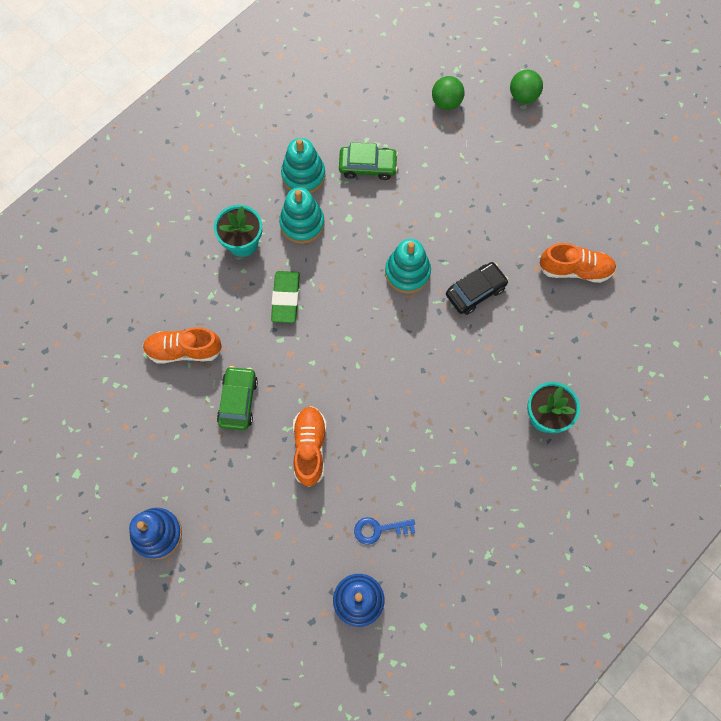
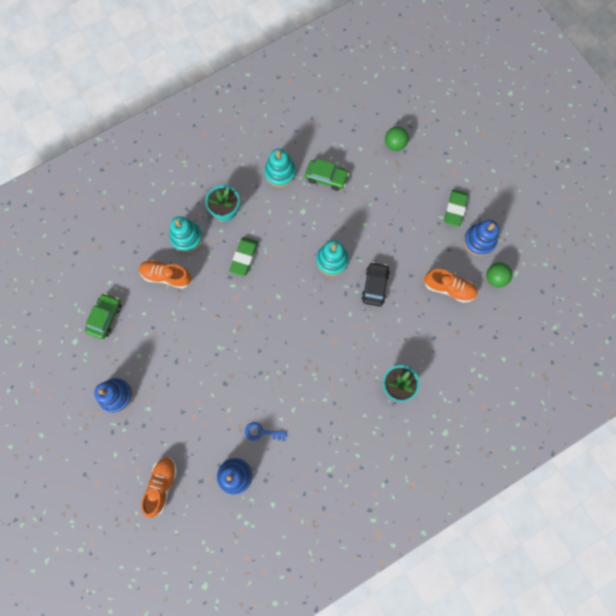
camera: 15 degrees right, 5 degrees up
(238, 401) = (193, 320): green car -> green car (105, 317)
(302, 223) = (270, 207): turquoise stacking toy -> turquoise stacking toy (186, 238)
(309, 448) = (231, 365): orange shoe -> orange shoe (161, 485)
(475, 291) = (375, 286): black car -> black car turned 60 degrees counterclockwise
(523, 96) = (451, 153): green ball -> green ball (495, 278)
(551, 166) = (455, 209): none -> green eraser
(595, 199) = (479, 241): none -> blue stacking toy

